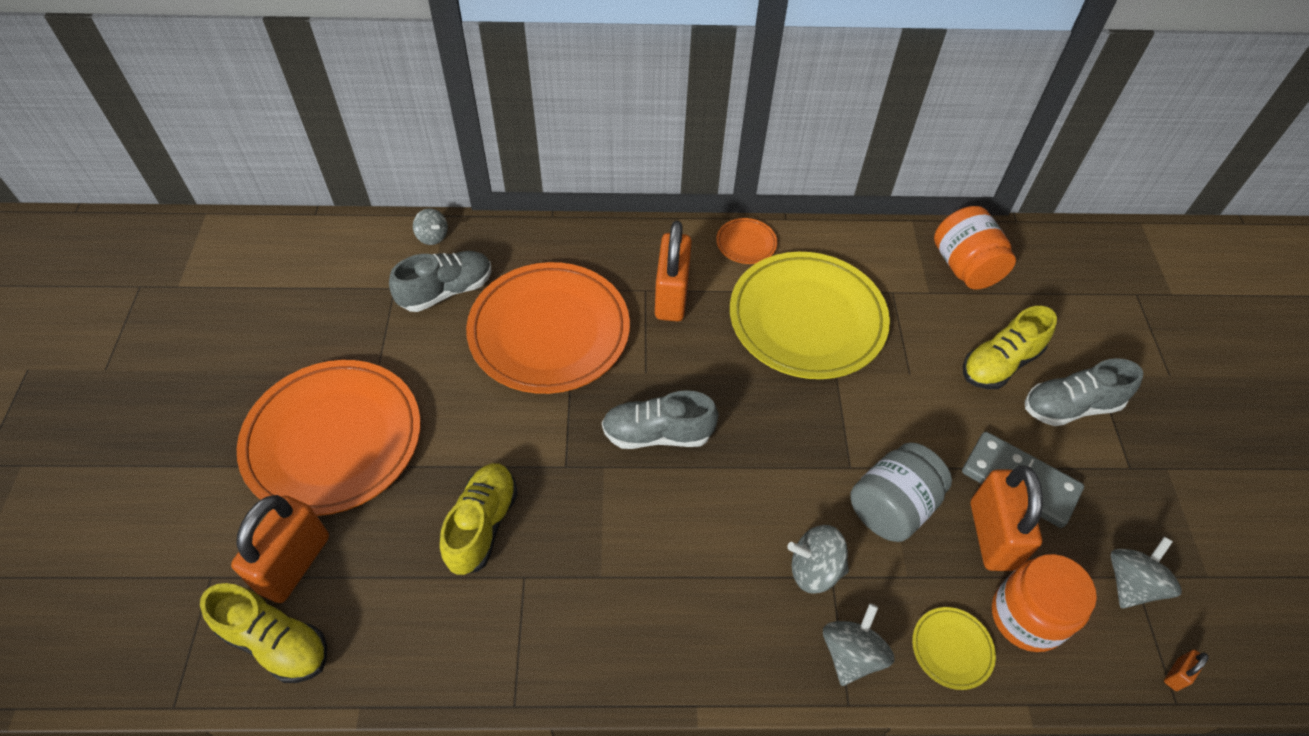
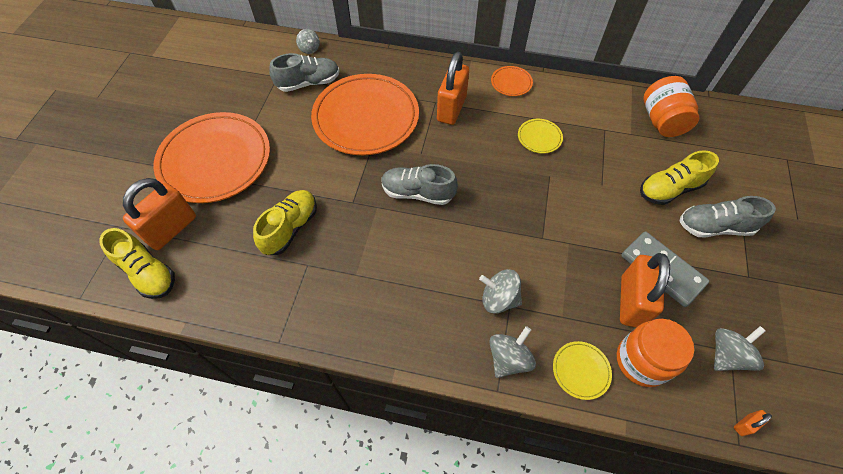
camera: 15 degrees right, 5 degrees up
(807, 319) = (539, 137): yellow plate -> yellow plate, size x0.41
(892, 506) = (564, 269): grey jar -> none

